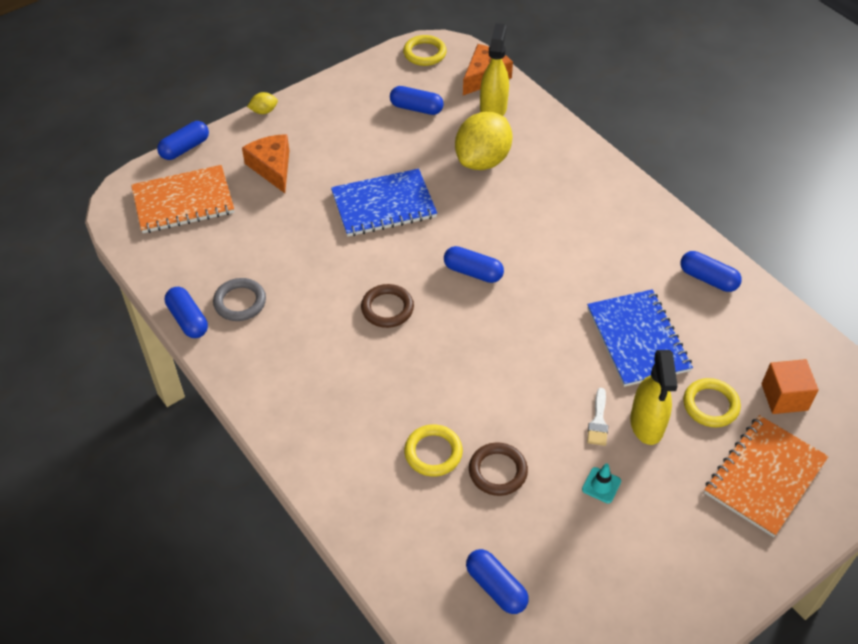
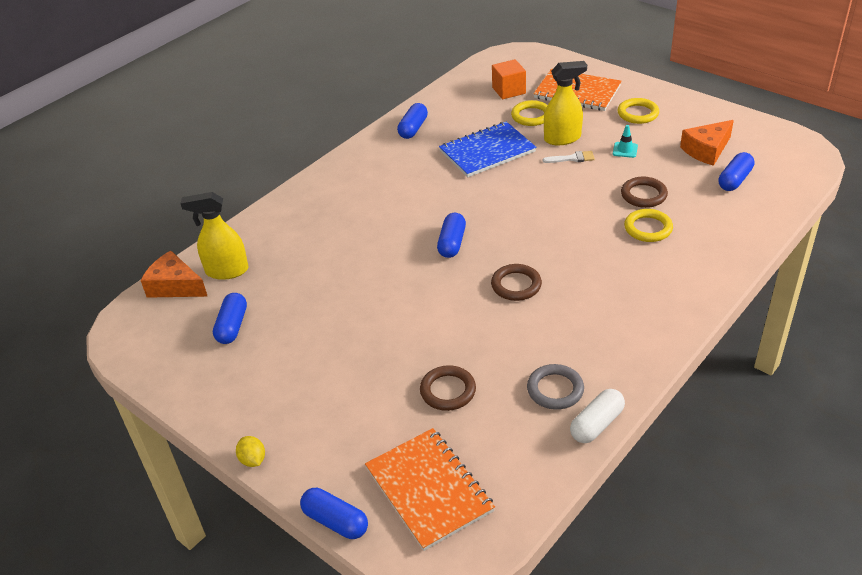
camera: 100 degrees left, 10 degrees down
(188, 320) = (596, 424): blue capsule -> white capsule
(272, 167) = (351, 422): orange cheese -> orange cheese (706, 150)
(275, 231) = (448, 391): none -> brown ring
(383, 205) = (385, 317): blue notebook -> none
(424, 53) = (134, 340): yellow ring -> yellow ring (638, 114)
(482, 160) = (305, 264): yellow lemon -> none

